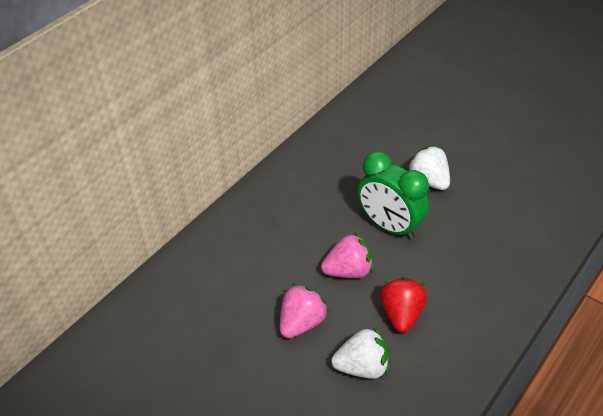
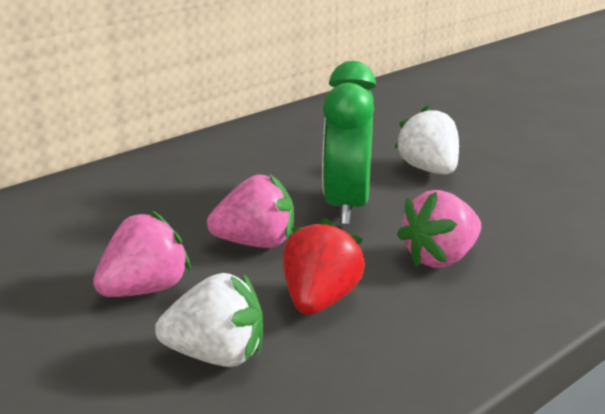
camera: 10 degrees right, 20 degrees down
(389, 226) = (347, 206): green clock -> green clock turned 45 degrees clockwise
(457, 266) = (440, 258): none -> pink strawberry

